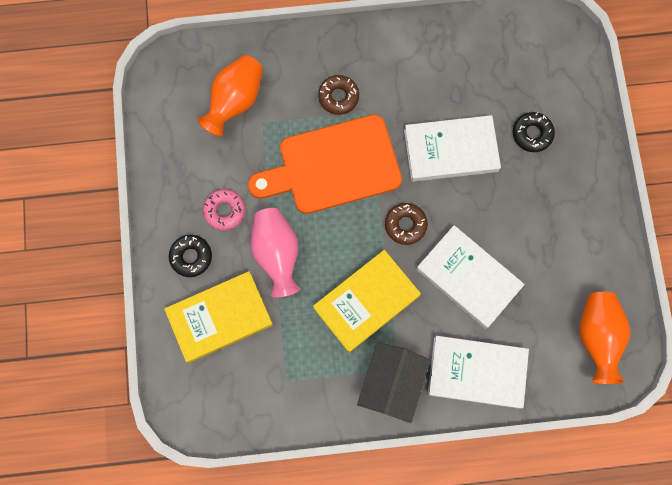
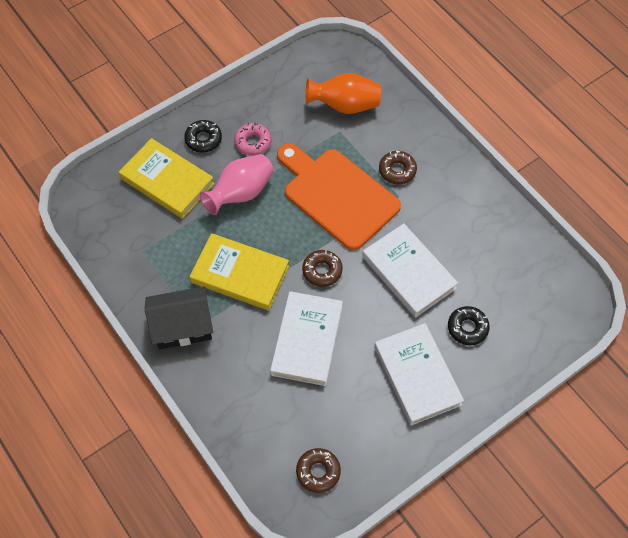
camera: 60 degrees right, 15 degrees down
(476, 372) = (229, 387): white book -> white book (417, 376)
(597, 337) = (318, 472): orange vase -> brown donut

